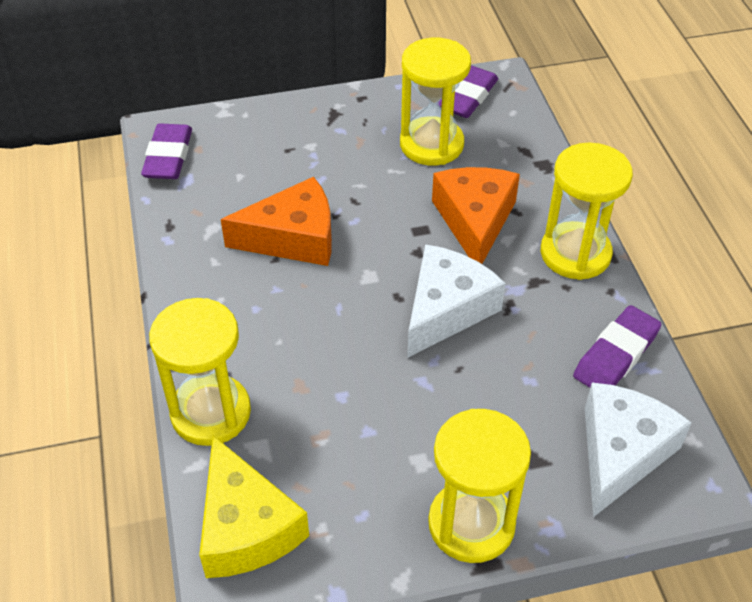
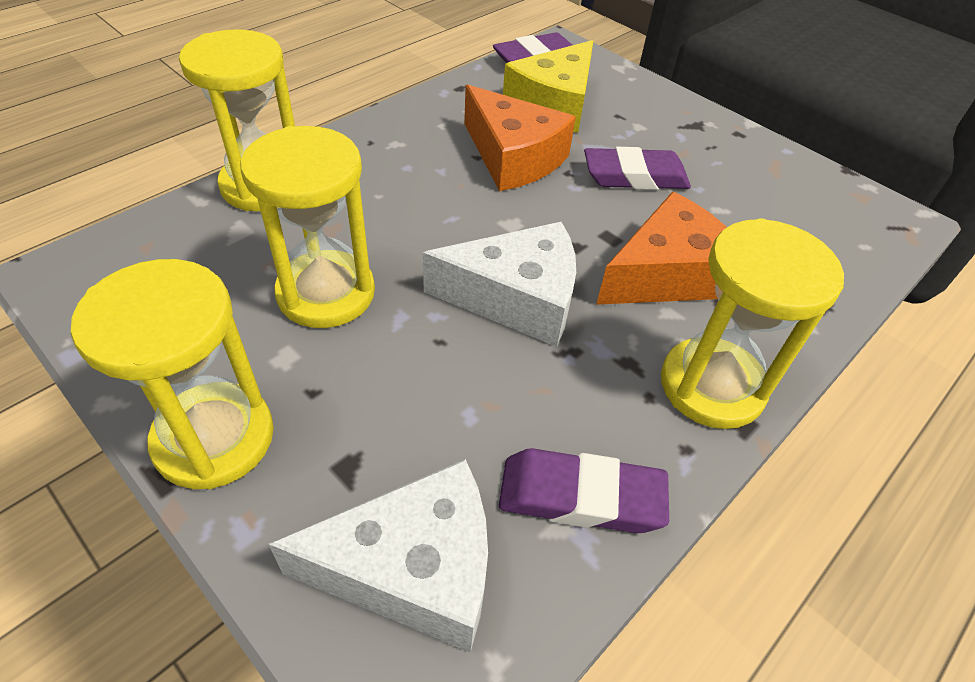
camera: 55 degrees right, 0 degrees up
(246, 527) = (137, 256): yellow cheese -> yellow cheese (554, 104)
(431, 144) = (737, 201): yellow hourglass -> yellow hourglass (326, 293)
(467, 97) = (838, 202): purple eraser -> purple eraser (635, 176)

